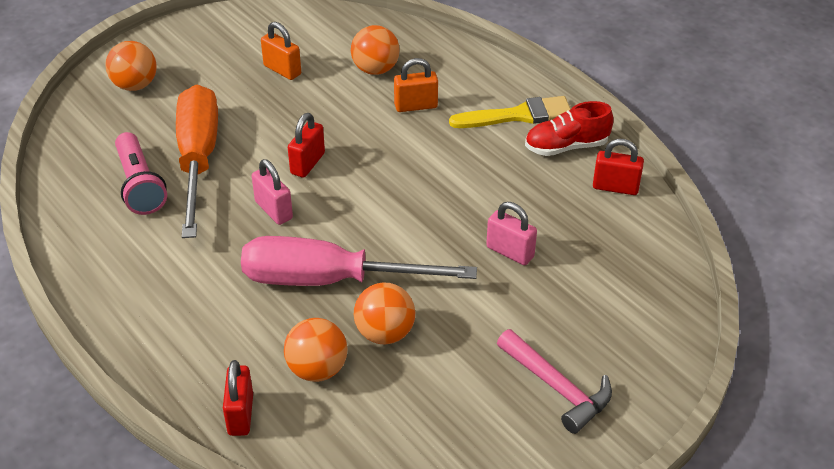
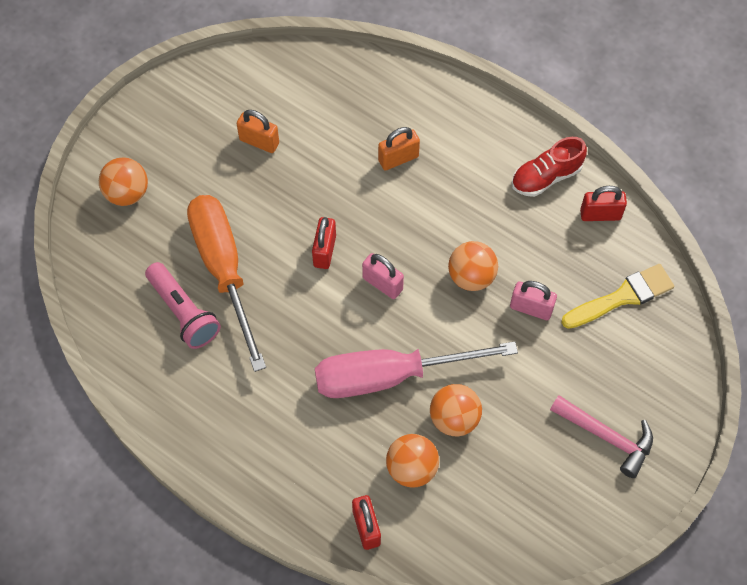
camera: 15 degrees left, 20 degrees up
(273, 210) = (314, 312): pink padlock -> pink padlock (382, 284)
(375, 69) = (346, 121): orange ball -> orange ball (471, 276)
(518, 115) = (493, 149): yellow brush -> yellow brush (622, 297)

